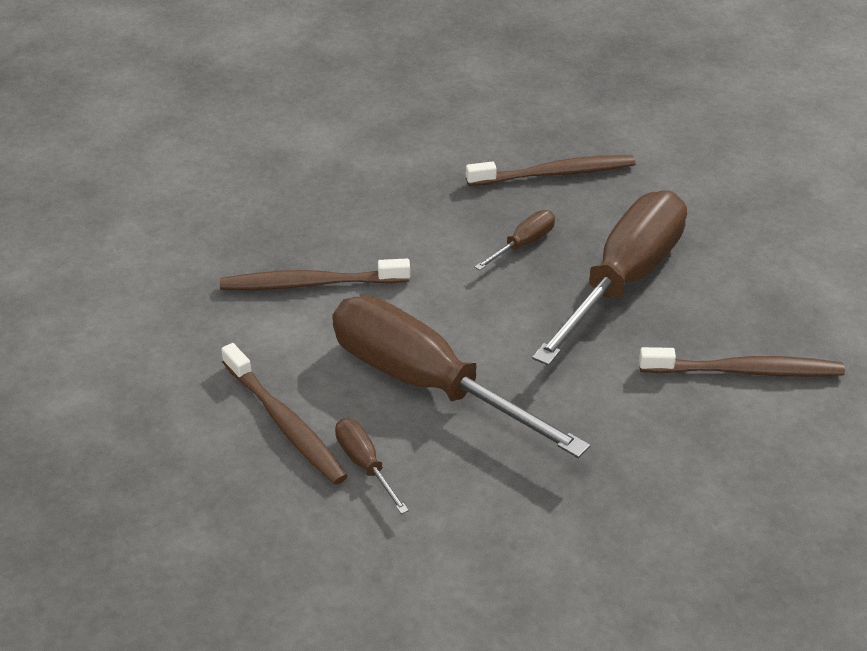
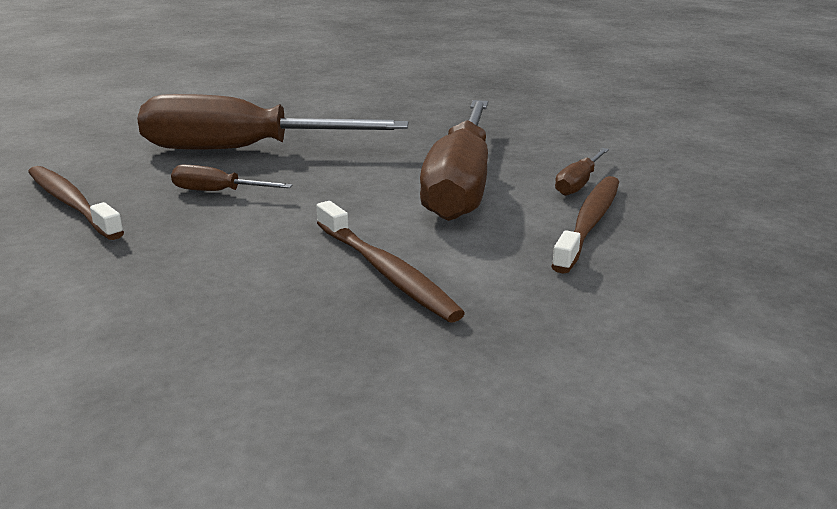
camera: 120 degrees left, 15 degrees down
(745, 371) = (317, 107): brown toothbrush -> none

